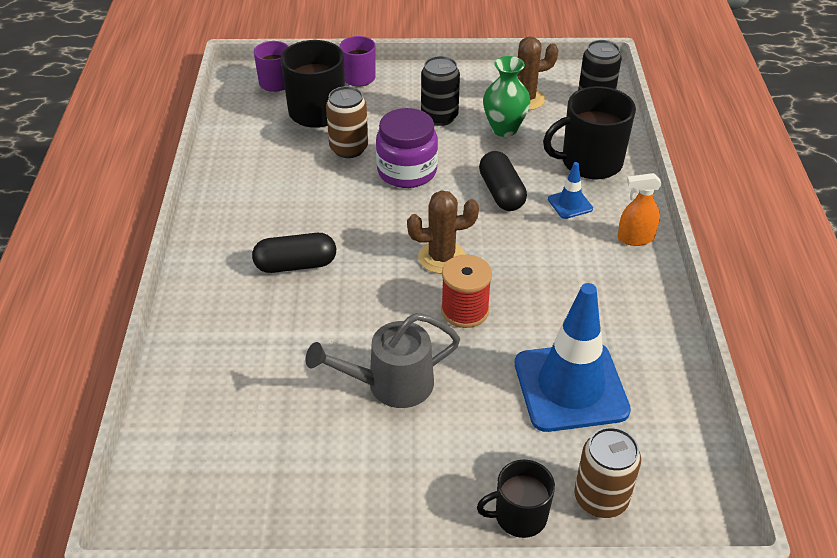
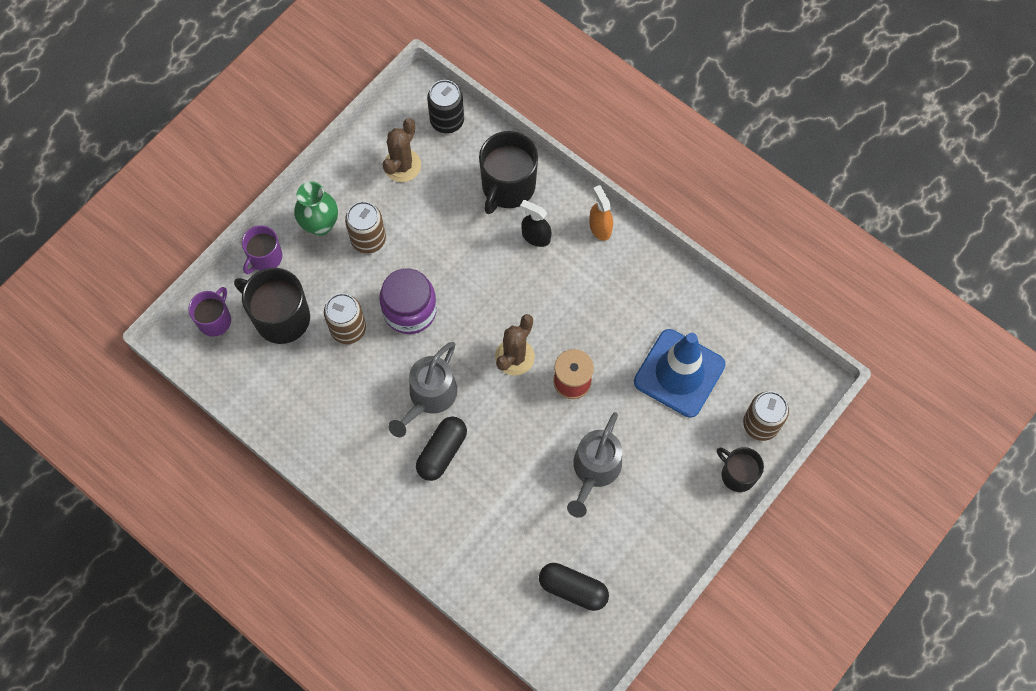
camera: 50 degrees left, 25 degrees up
(339, 227) = (429, 398): none -> grey watering can
(439, 117) = (368, 239): black can -> brown can
(501, 193) = (487, 269): black capsule -> black capsule (573, 589)
(504, 129) = (423, 209): green vase -> green vase (320, 225)
(519, 516) = (737, 474): black mug -> black mug turned 105 degrees clockwise
(570, 204) = (536, 237): blue traffic cone -> black spray bottle
(635, 238) = (600, 227): orange spray bottle -> orange spray bottle turned 120 degrees clockwise

